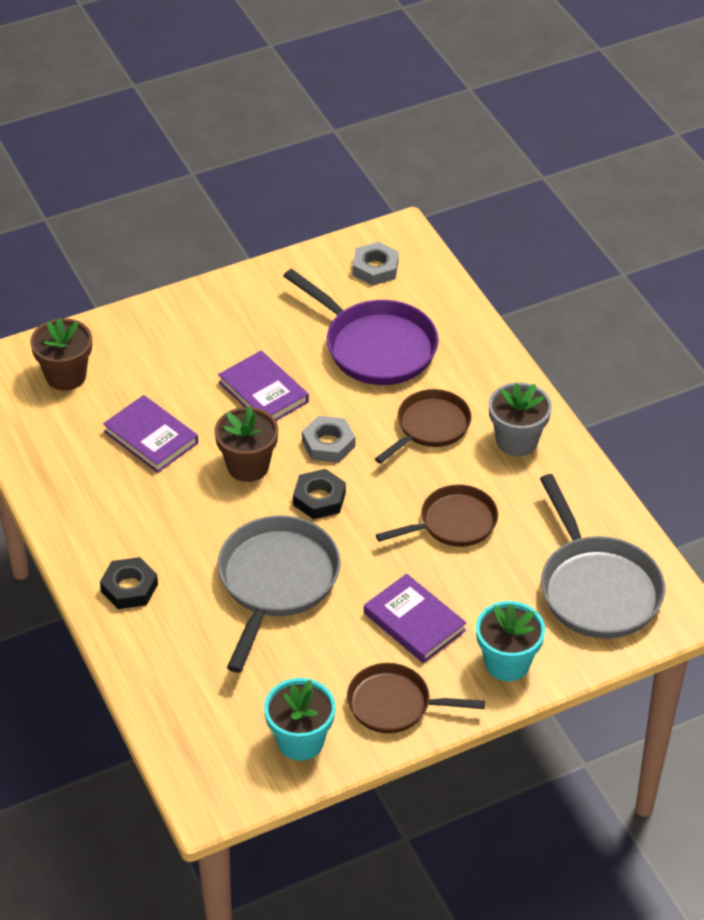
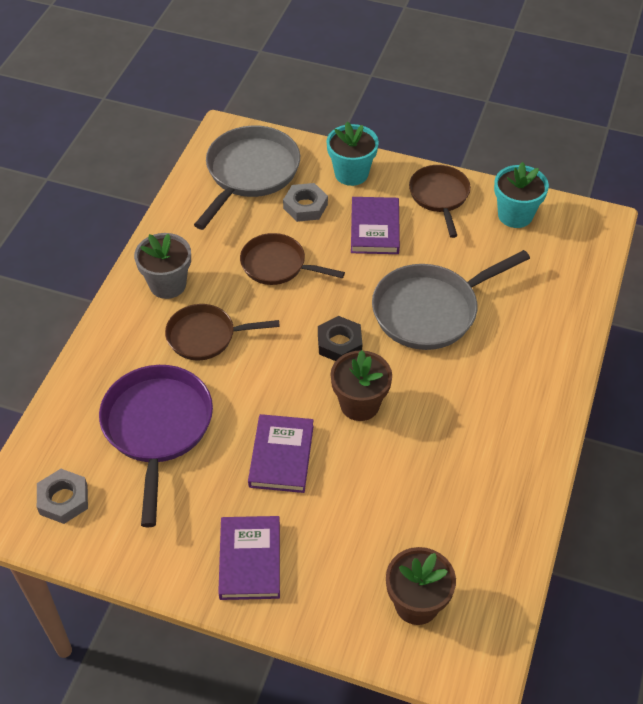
camera: 135 degrees left, 5 degrees up
(129, 588) = (532, 377): black nut -> none
(151, 437) = (405, 485): purple book -> purple book (250, 560)
(328, 444) = (286, 377): grey nut -> grey nut (305, 206)
(395, 704) = (439, 196): brown pan -> brown pan turned 150 degrees counterclockwise

